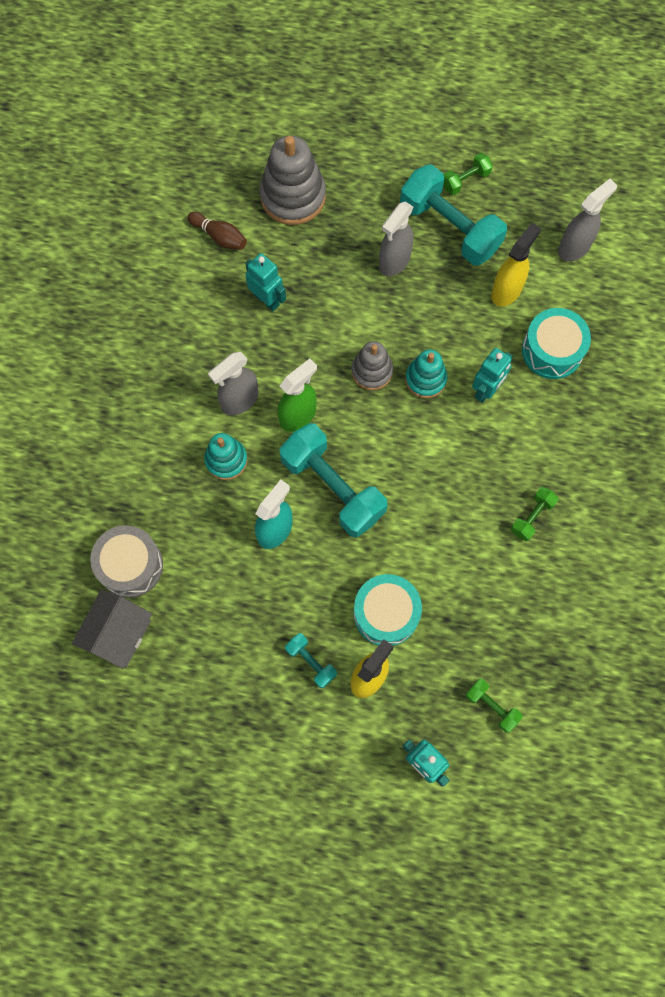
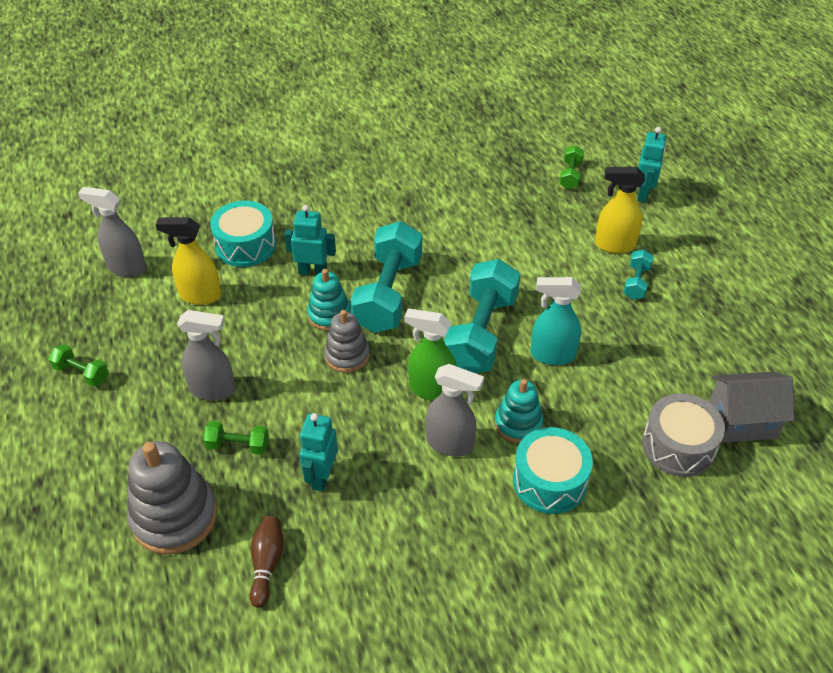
camera: 120 degrees left, 25 degrees down
(386, 613) = (557, 255): turquoise drum -> turquoise drum (549, 481)
(450, 228) = (148, 363): turquoise dumbbell -> turquoise dumbbell (388, 294)
(532, 517) = (407, 205): green dumbbell -> green dumbbell (238, 445)

